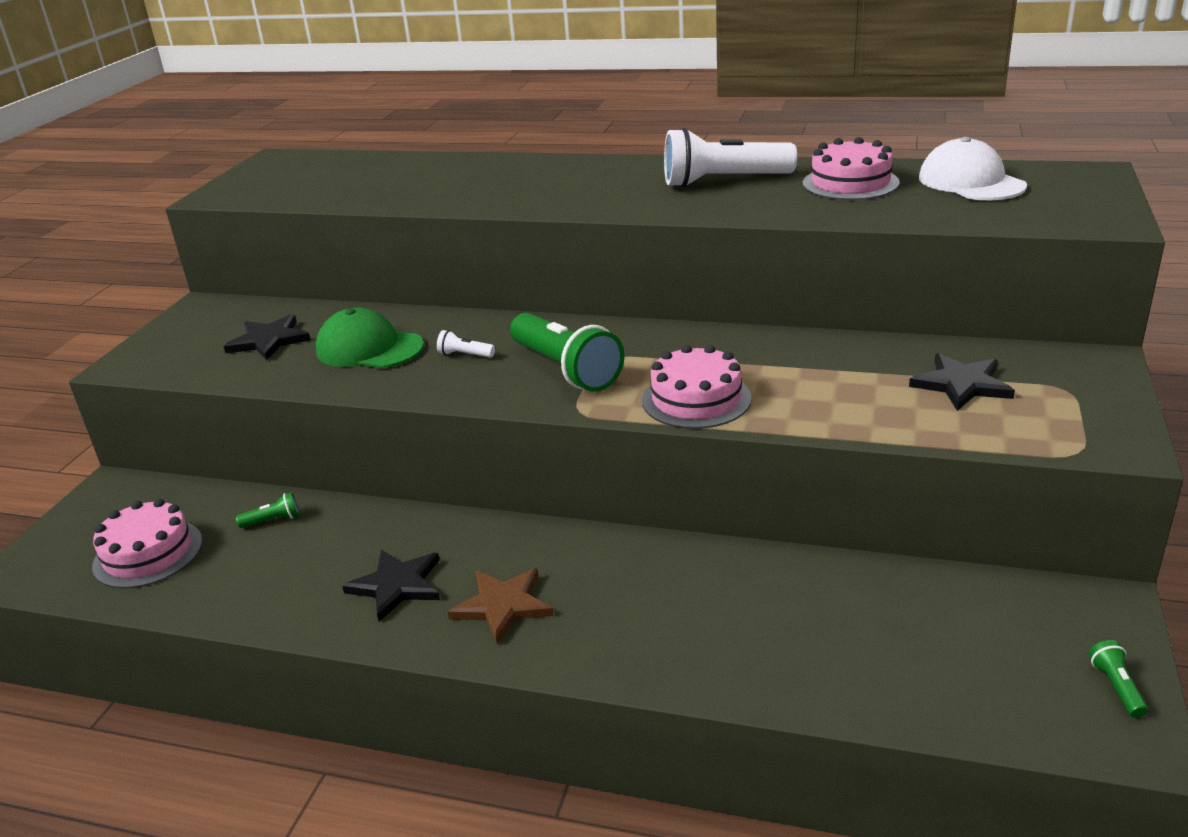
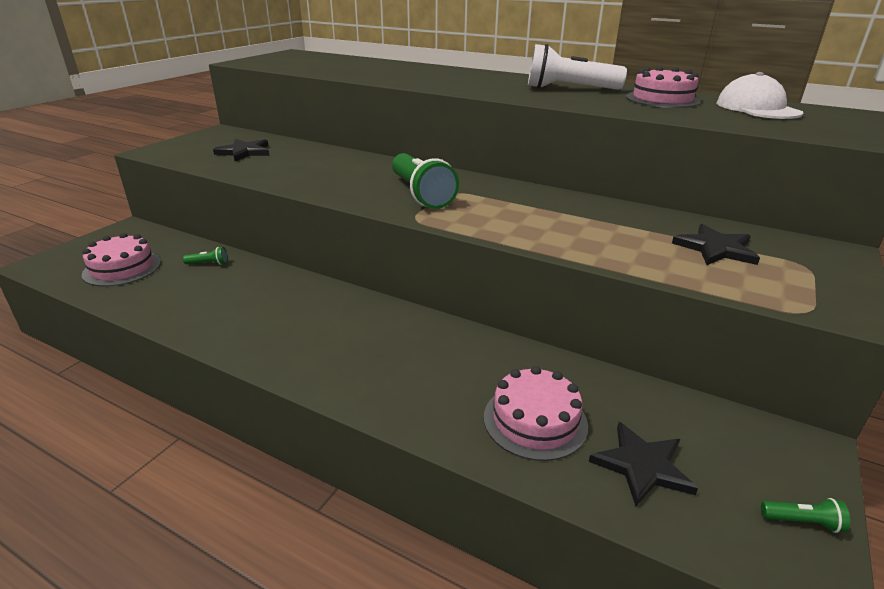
camera: 10 degrees right, 0 degrees up
(369, 348) = (301, 164): green cap -> none
(397, 585) = (260, 318): black star -> black star (642, 465)
(465, 355) = (359, 177): white flashlight -> none
(503, 605) = (323, 346): brown star -> none
(696, 399) = (503, 225): pink cake -> pink cake (535, 420)
(1116, 687) = (802, 522): green flashlight -> green flashlight turned 90 degrees clockwise

